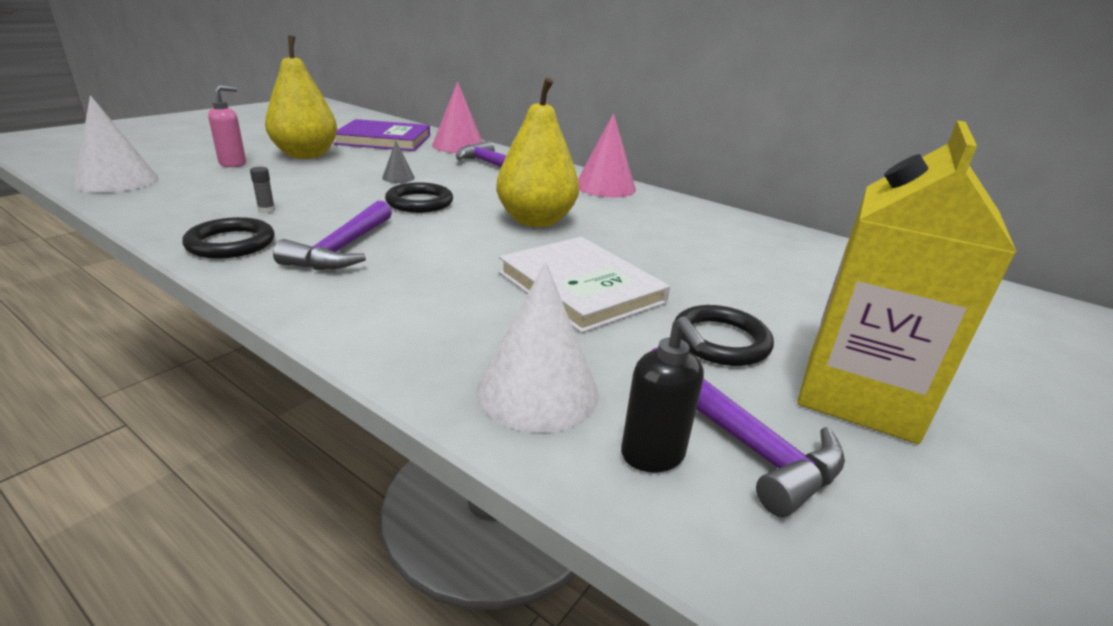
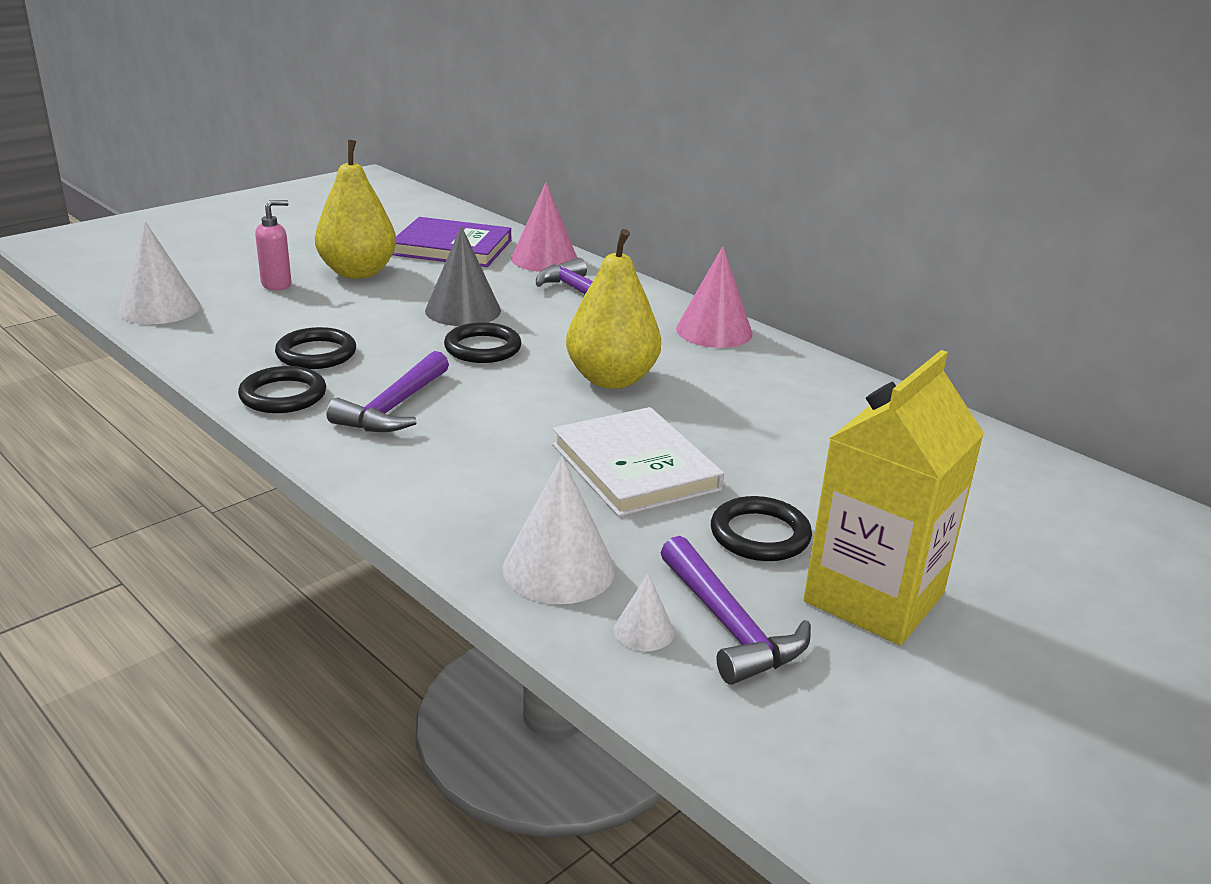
camera: 10 degrees right, 0 degrees up
(266, 210) = (316, 354): grey glue stick -> black ring
(398, 178) = (463, 310): grey cone -> grey cone, size x1.98
(653, 456) = (643, 631): black soap dispenser -> white cone

